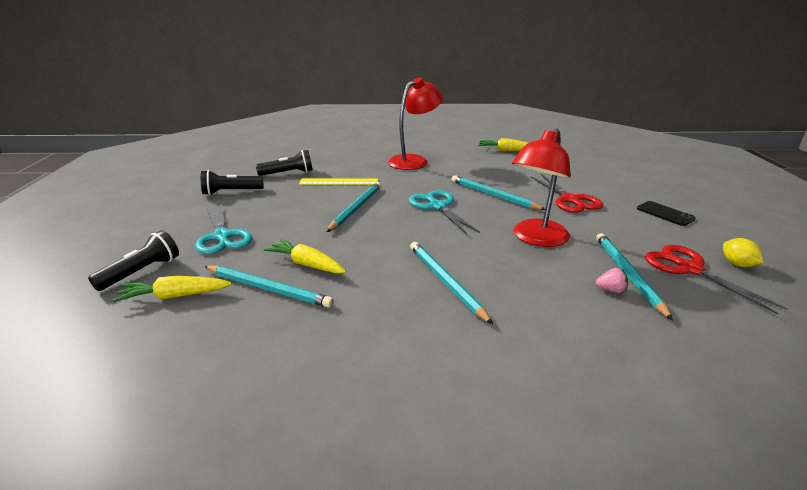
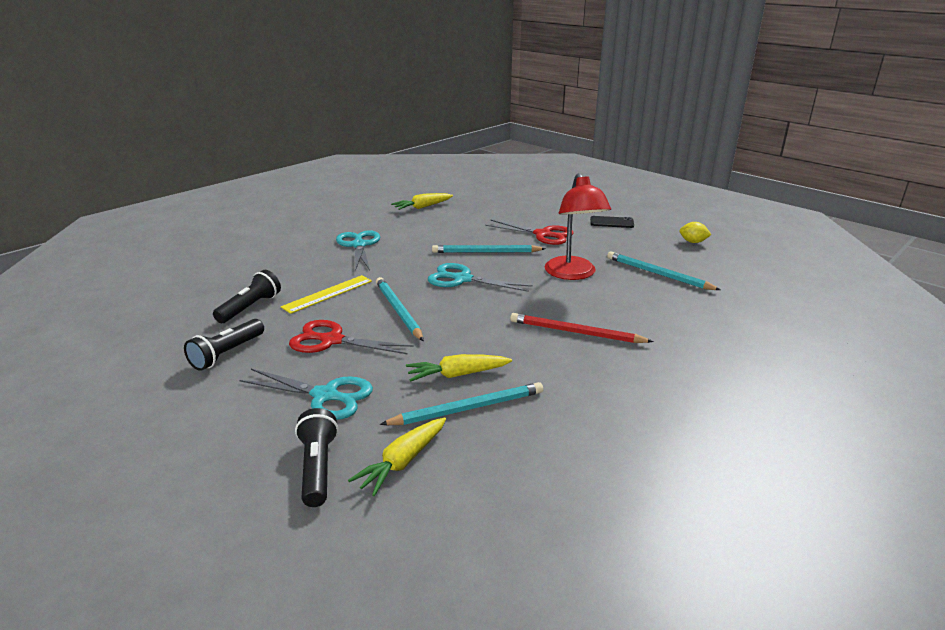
camera: 45 degrees left, 0 degrees up
(414, 161) = (359, 245): red lamp -> turquoise scissors
(445, 282) = (576, 332): turquoise pencil -> red pencil
(611, 290) = (666, 288): pink strawberry -> none
(689, 269) = (678, 255): red scissors -> red scissors (331, 340)

